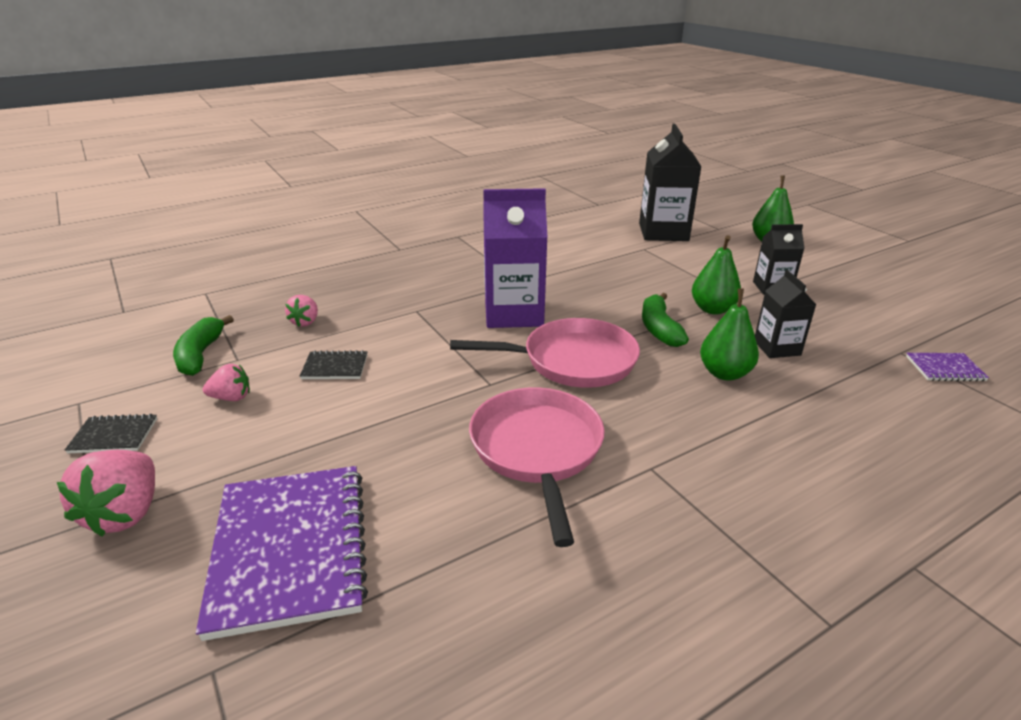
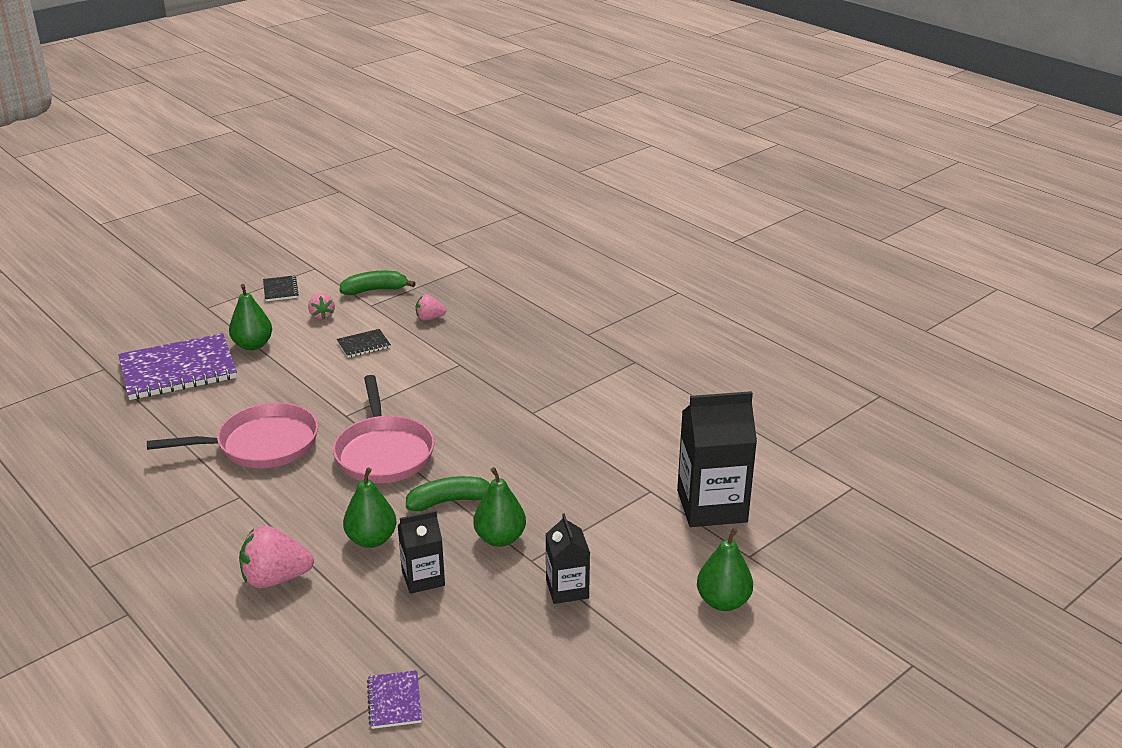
camera: 80 degrees right, 0 degrees up
(125, 513) = (212, 315): pink strawberry -> pink strawberry (275, 579)
(267, 462) = (253, 345): none -> green pear
(335, 367) = (364, 345): black notebook -> black notebook turned 75 degrees clockwise
(513, 313) = (464, 414): purple carton -> none

